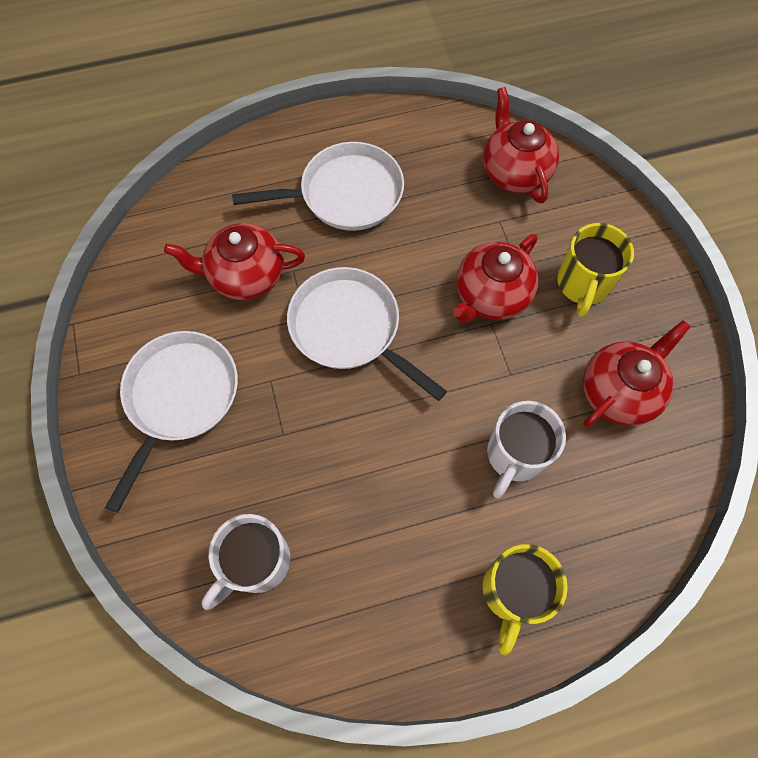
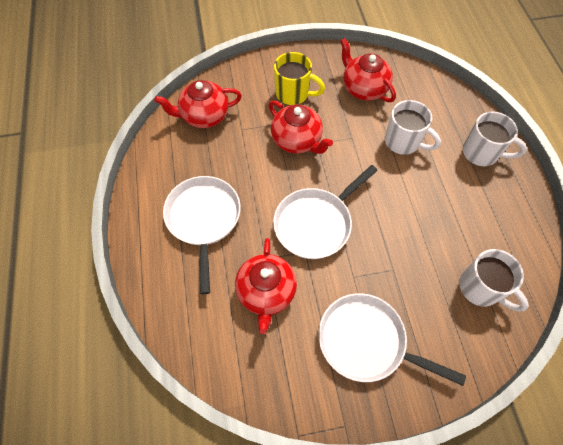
camera: 85 degrees left, 5 degrees down
(513, 592) = (481, 153): yellow mug -> white mug

